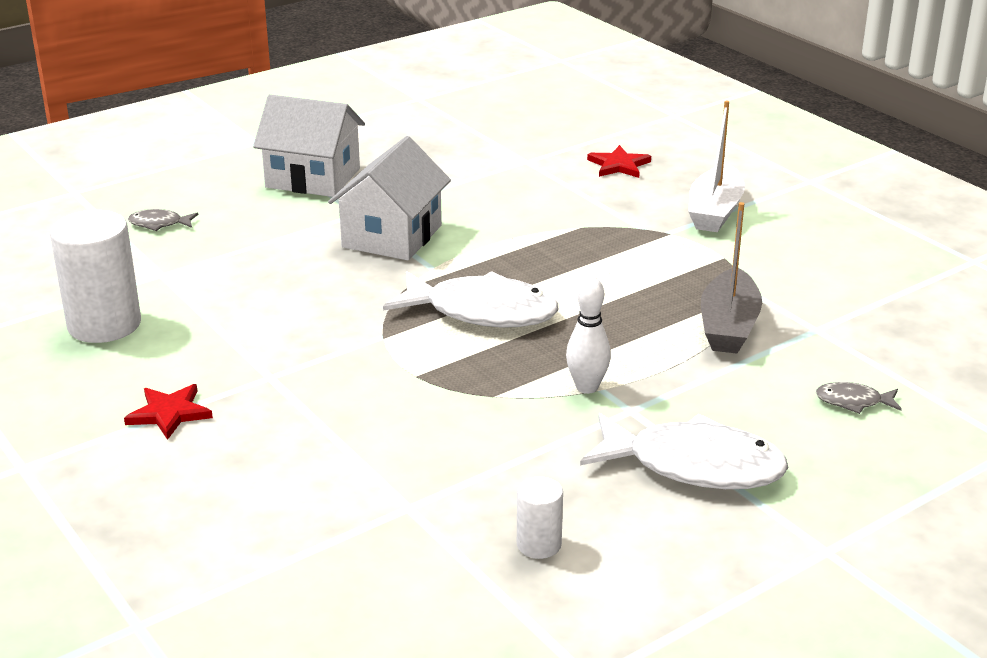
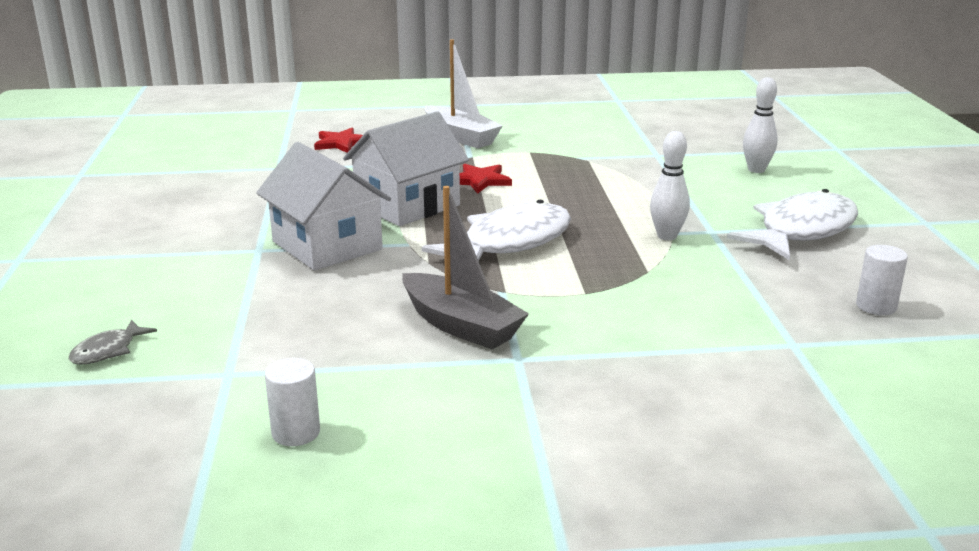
camera: 60 degrees left, 5 degrees down
(104, 325) = (296, 432): white cylinder -> white cylinder, size x0.50
(169, 413) = (535, 429): red star -> red star (480, 180)
(313, 178) = (151, 252): white house -> white house (407, 205)
(728, 326) = (626, 175): grey boat -> grey boat (461, 325)
(853, 402) = (756, 170): grey fish -> white bowling pin

